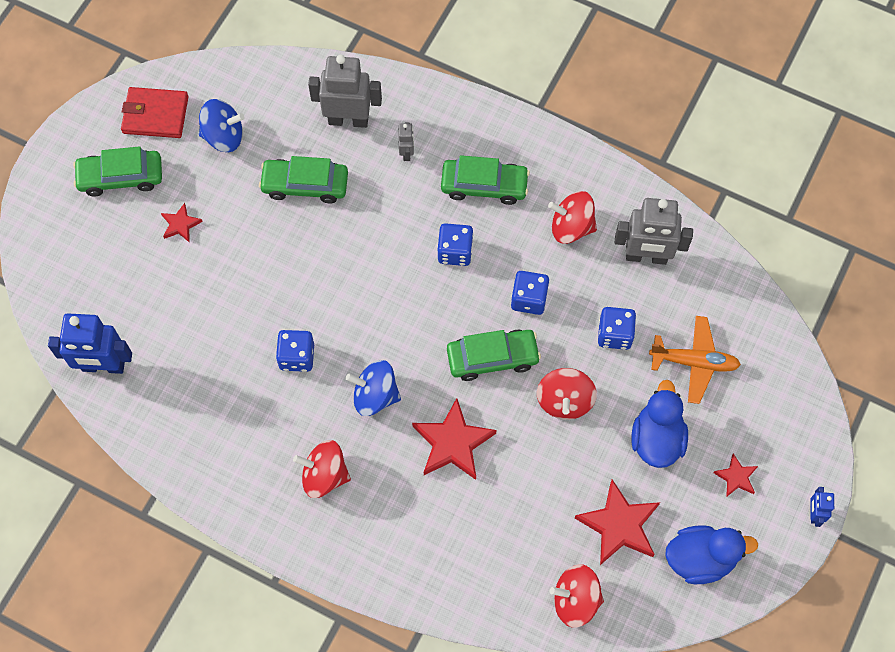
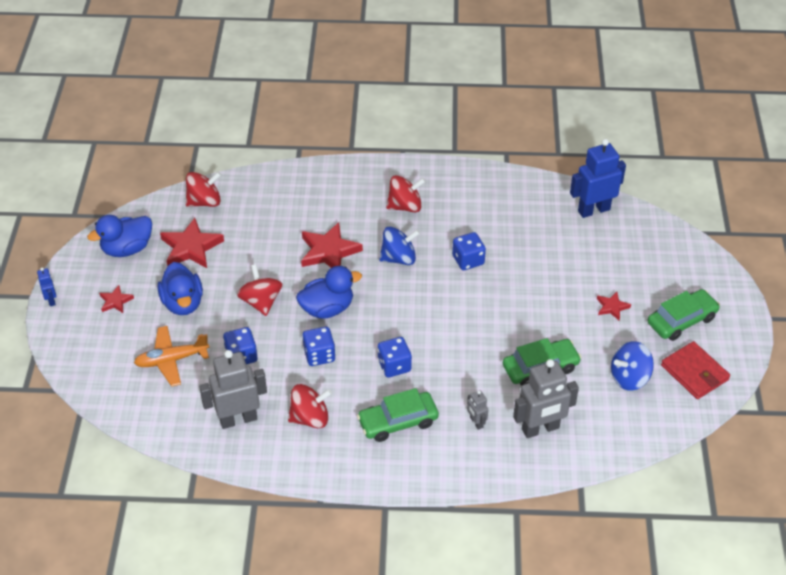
camera: 155 degrees right, 20 degrees down
(155, 115) = (694, 372): red wallet -> red wallet turned 75 degrees clockwise
(492, 358) = (327, 308): green car -> blue duck

